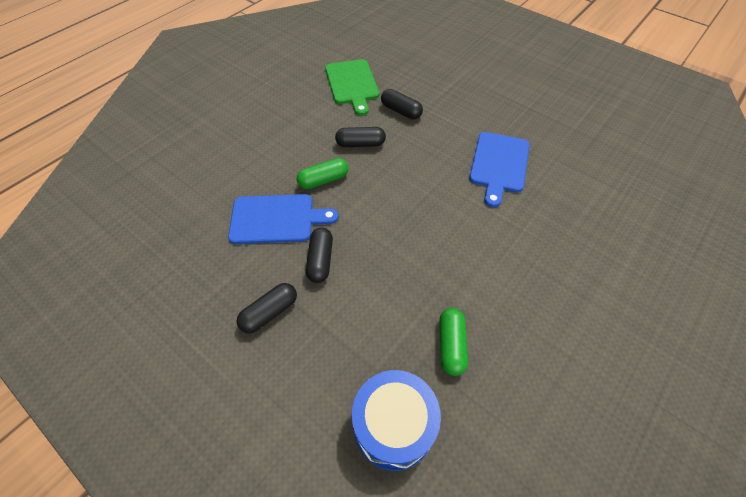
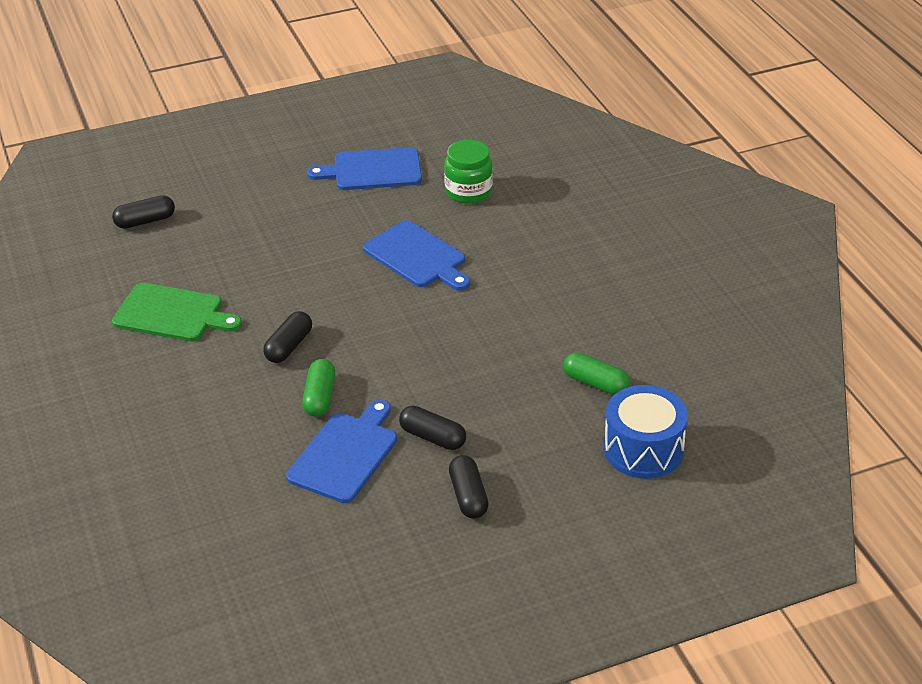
camera: 60 degrees left, 15 degrees down
(401, 111) = (265, 292): black capsule -> black capsule (145, 221)
(561, 103) = (373, 170): none -> blue cutting board
(594, 159) = (468, 191): none -> green jar

